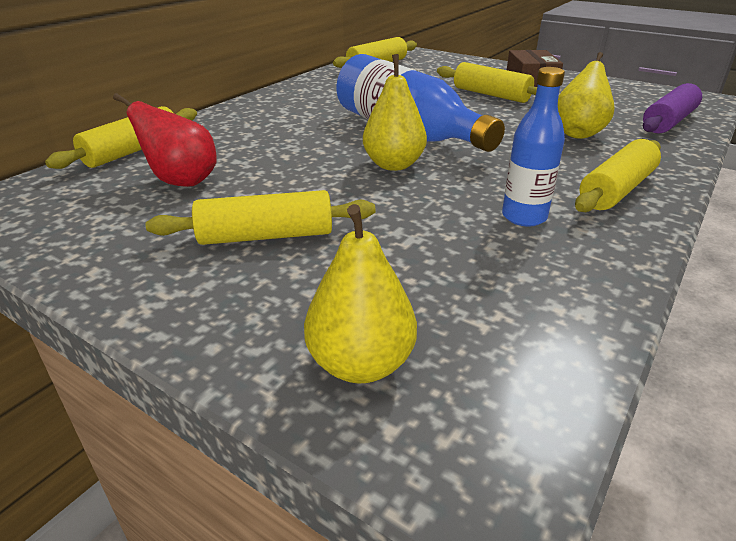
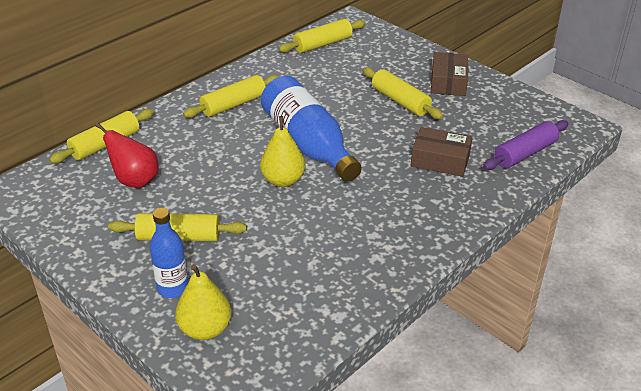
camera: 10 degrees right, 5 degrees up
(524, 217) = (346, 241): blue bottle -> blue bottle (173, 288)
(578, 133) = (440, 160): yellow pear -> brown box
(616, 190) = (426, 224): yellow rolling pin -> yellow rolling pin (233, 105)

